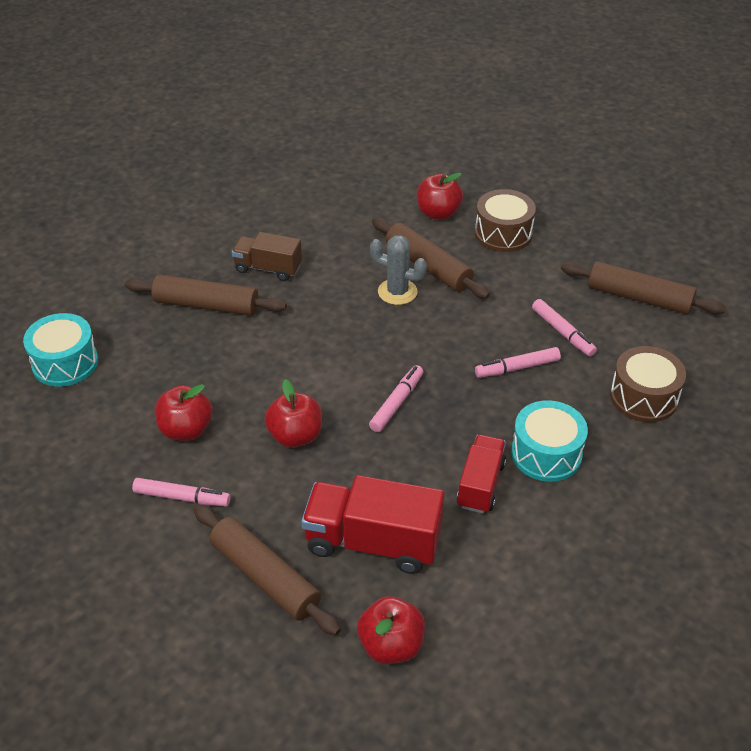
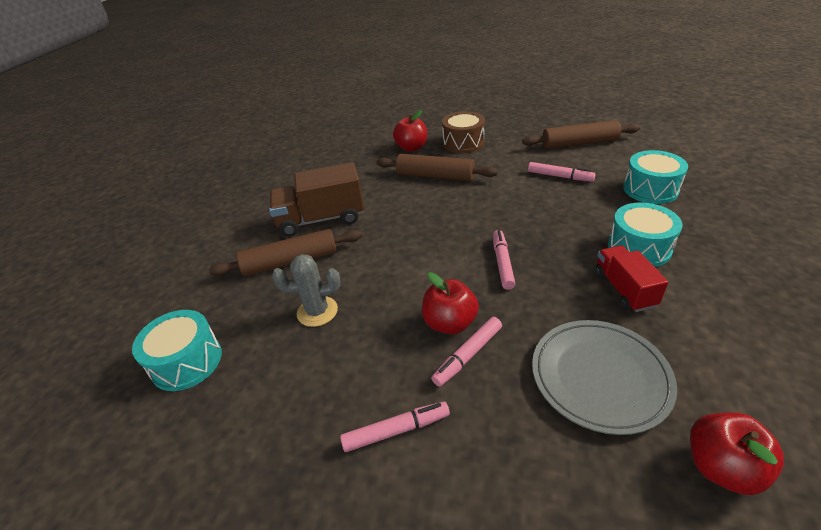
camera: 25 degrees left, 5 degrees down
(186, 430) = (350, 365): red apple -> none
(265, 577) = (545, 467): brown rolling pin -> none
(268, 268) = (321, 219): brown truck -> brown truck, size x1.59
(373, 542) = (599, 377): red truck -> grey plate
(397, 292) = (429, 197): grey cactus -> grey cactus (317, 311)
(517, 368) = (556, 206): pink marker -> pink marker (468, 355)
(643, 397) = (650, 189): brown drum -> turquoise drum

